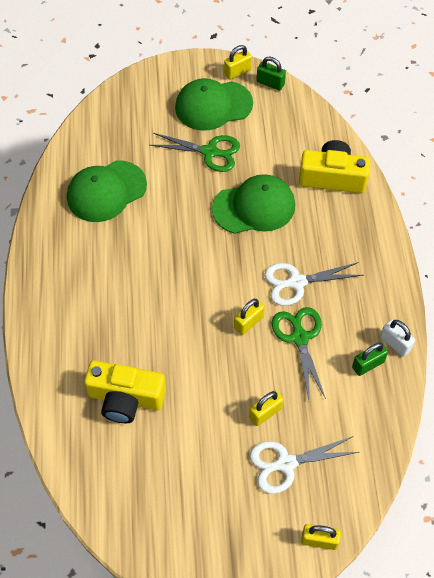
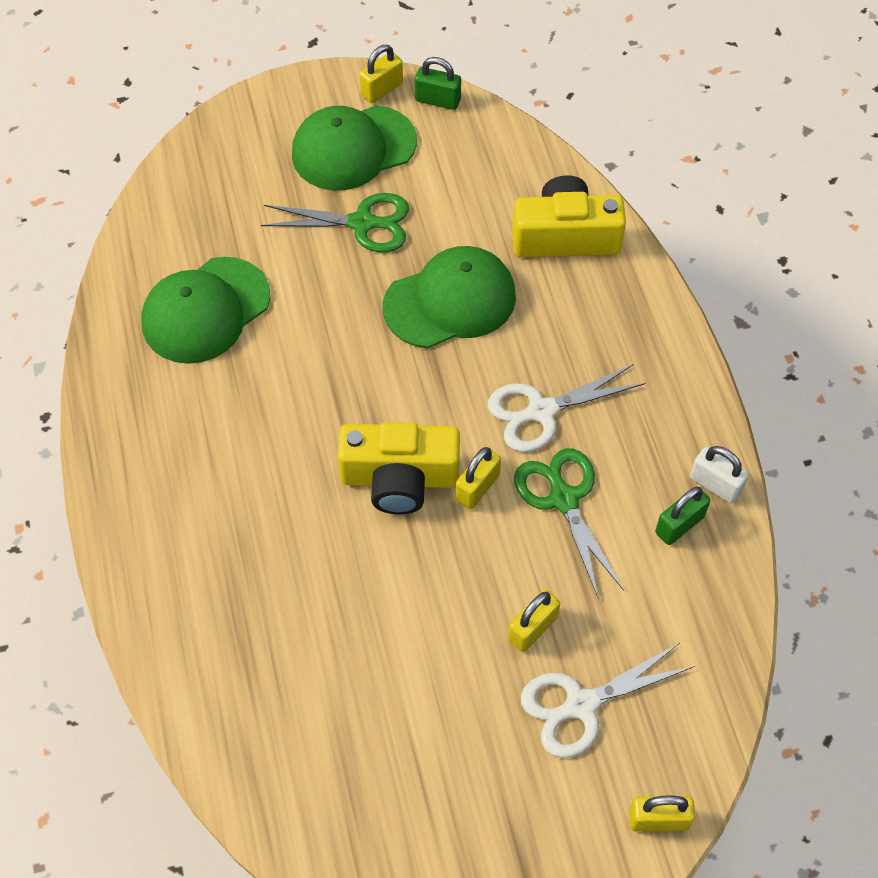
camera: 10 degrees left, 0 degrees up
(125, 398) = (301, 642): yellow camera -> yellow camera (399, 478)

